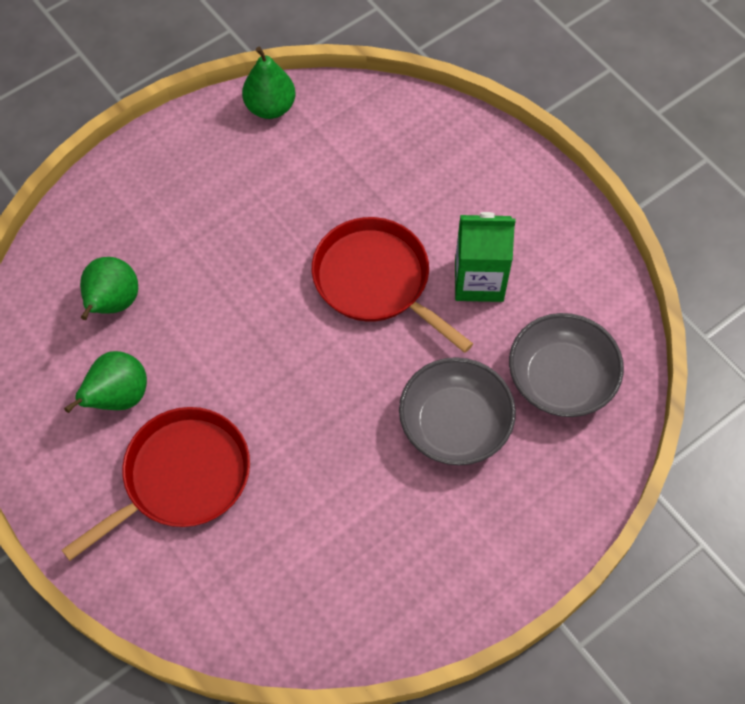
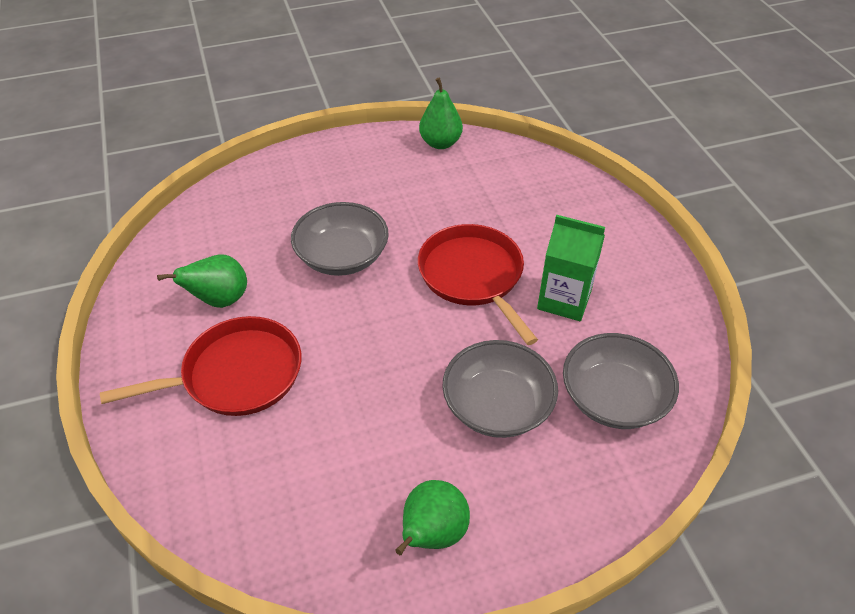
camera: 20 degrees right, 15 degrees down
(113, 303) = (253, 235): green pear -> green pear (432, 534)
(226, 300) = (342, 256): none -> grey bowl

